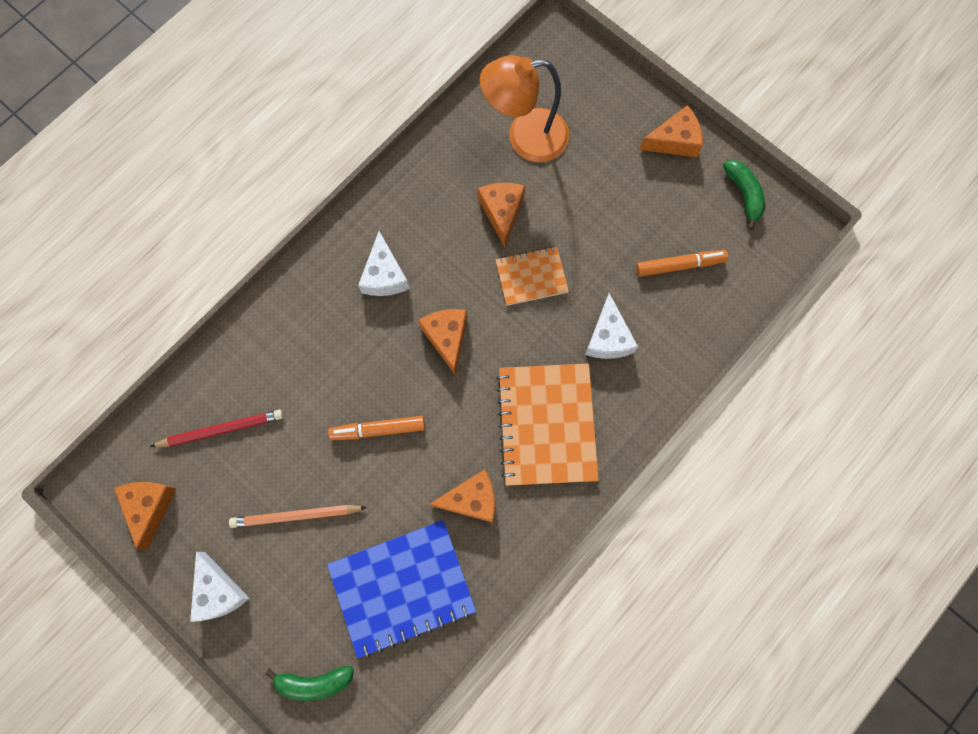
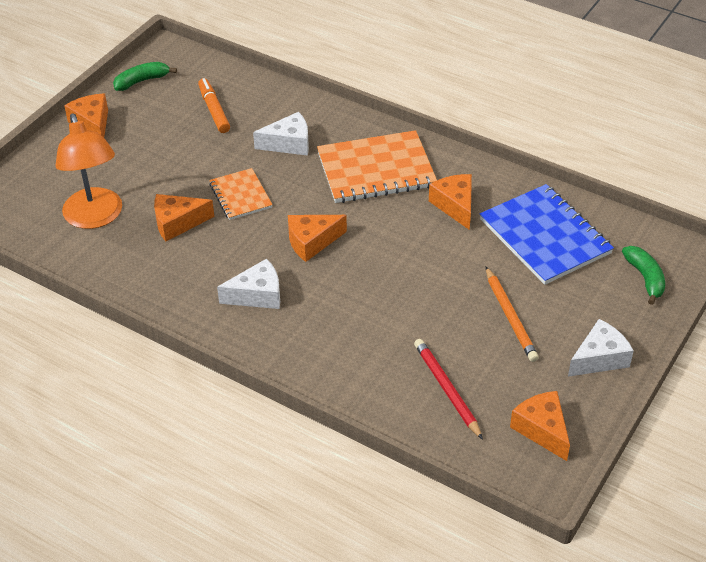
camera: 100 degrees left, 30 degrees down
(149, 507) = (542, 430): orange cheese -> orange cheese turned 75 degrees clockwise
(378, 429) = (412, 274): orange marker -> none

